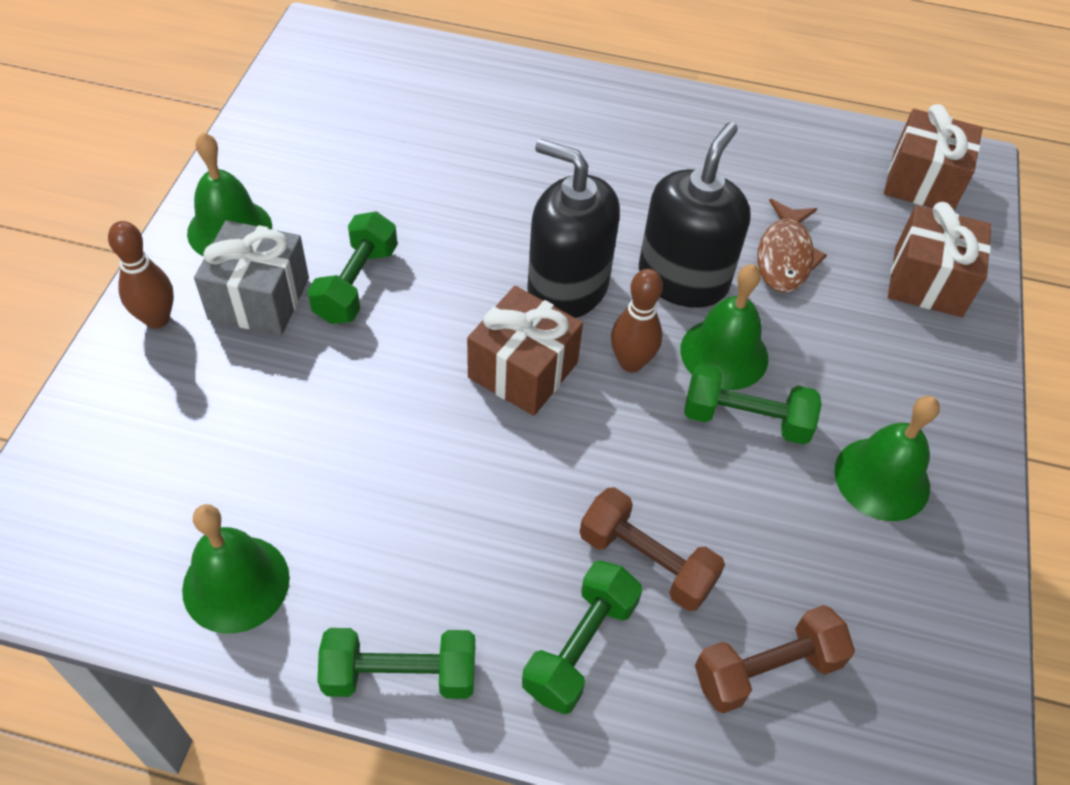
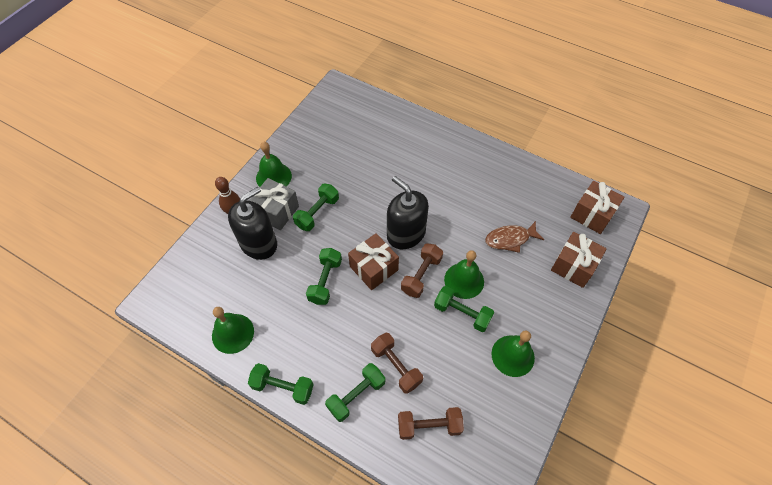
camera: 20 degrees right, 5 degrees up
(422, 419) = (325, 281): none -> green dumbbell
(631, 362) = (421, 275): brown bowling pin -> brown dumbbell
(683, 279) = (458, 240): black soap dispenser -> black soap dispenser (258, 243)
(785, 256) = (510, 239): brown fish -> brown fish turned 45 degrees clockwise

